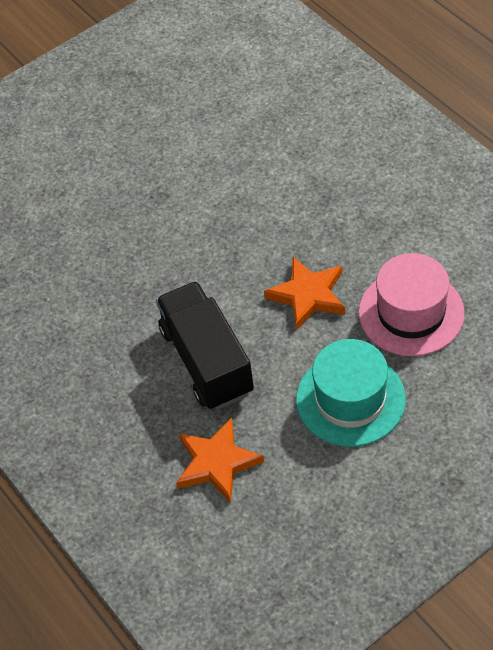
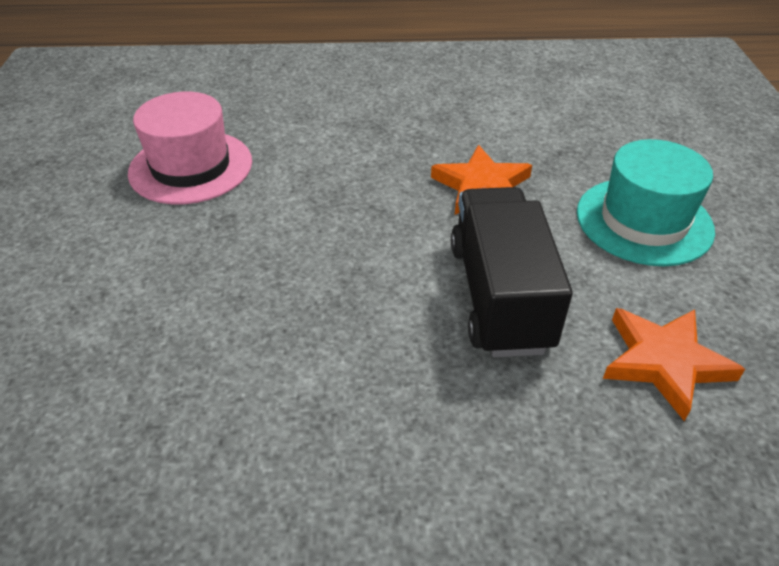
camera: 60 degrees left, 10 degrees down
(207, 361) = (499, 296): black truck -> black truck turned 75 degrees clockwise
(411, 313) = (566, 142): pink hat -> pink hat (191, 167)

